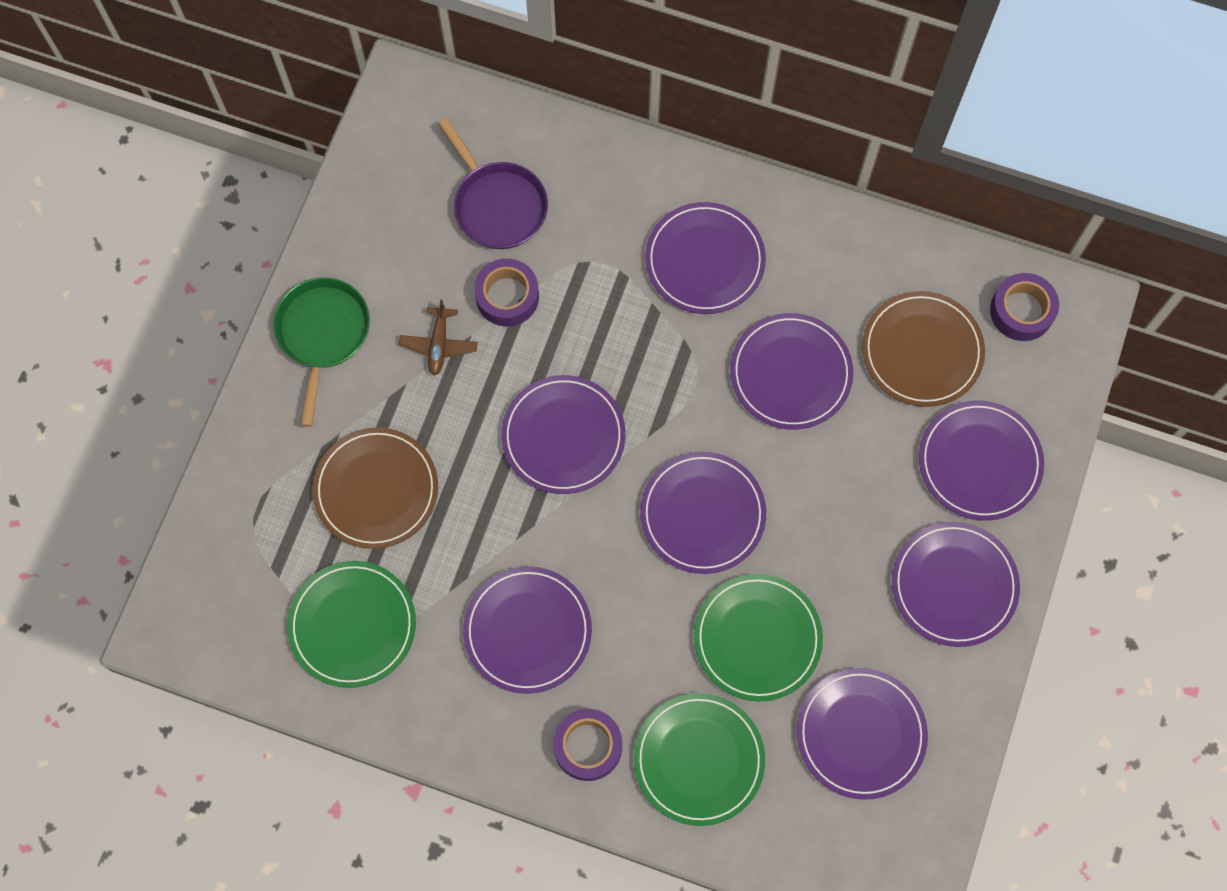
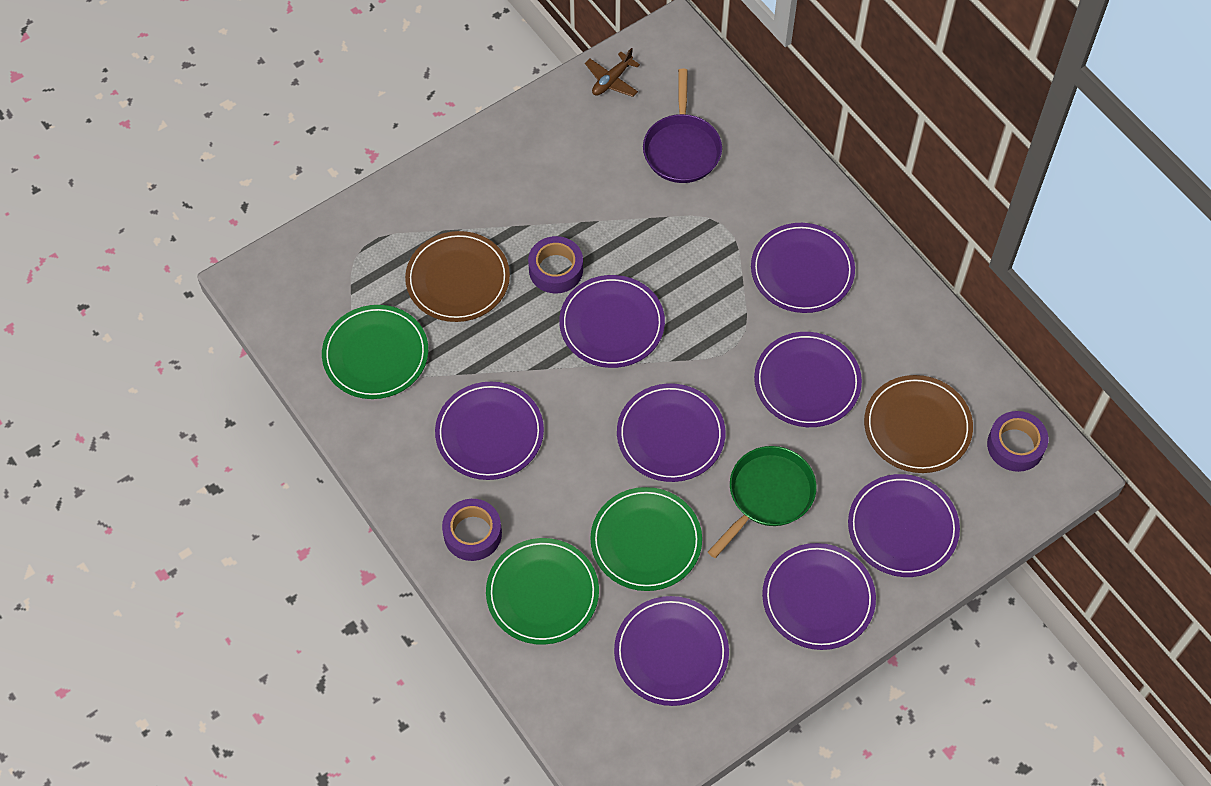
camera: 35 degrees right, 10 degrees down
(323, 334) = (498, 160): green pan -> green pan (768, 495)
(439, 344) = (572, 213): brown plane -> brown plane (612, 80)
(507, 296) = (643, 211): purple tape -> purple tape (556, 269)

